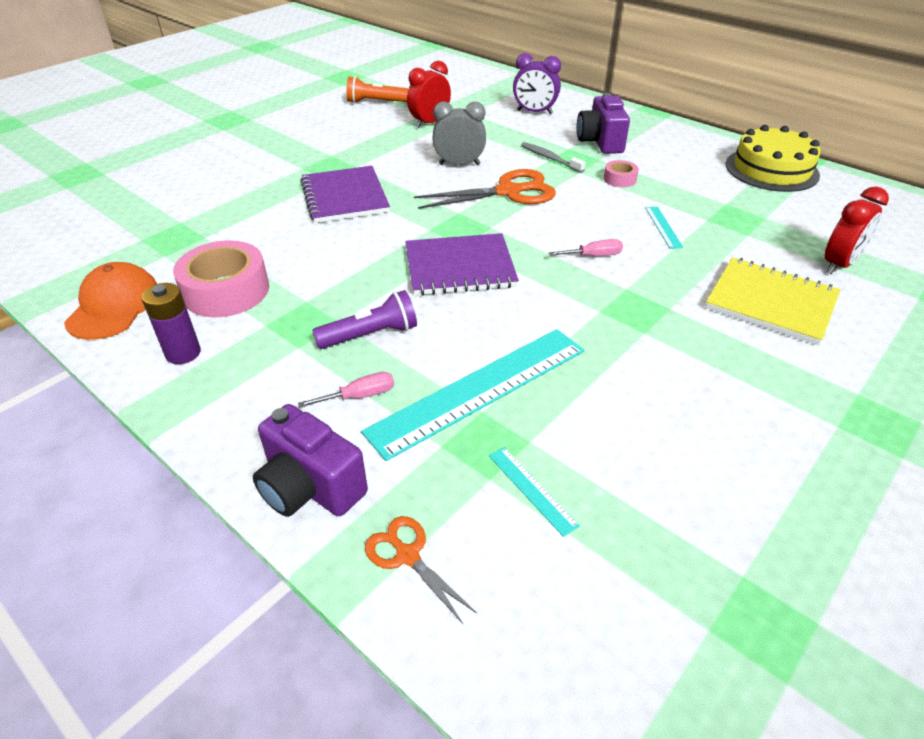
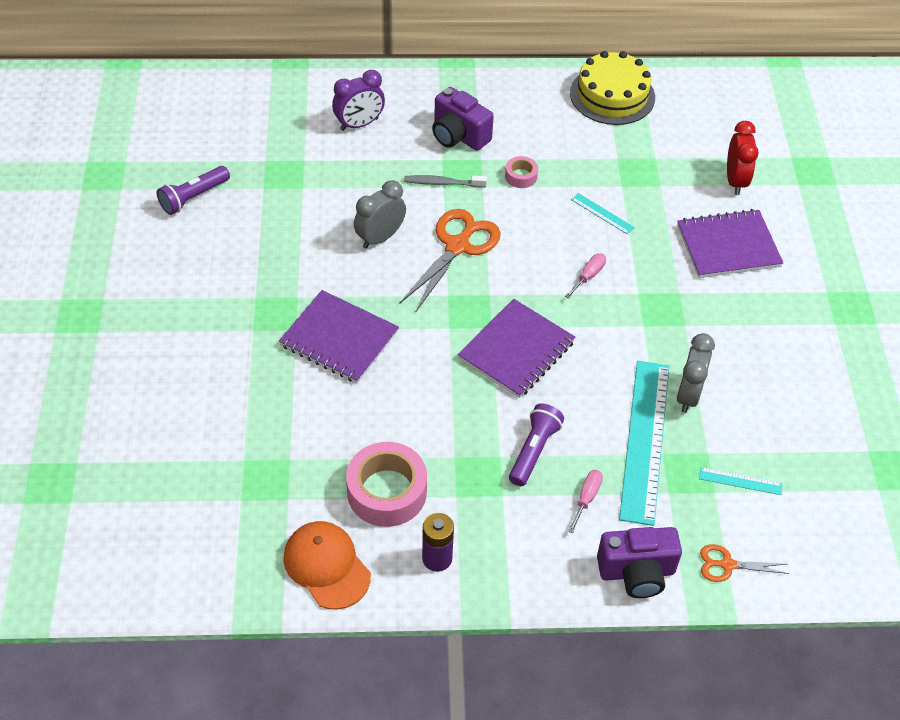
camera: 45 degrees left, 10 degrees up
(375, 102) = (193, 197): orange flashlight -> purple flashlight
(429, 123) = (285, 197): red clock -> none
(574, 383) = (688, 395): none -> grey clock
(771, 302) = (728, 246): yellow notebook -> purple notebook

